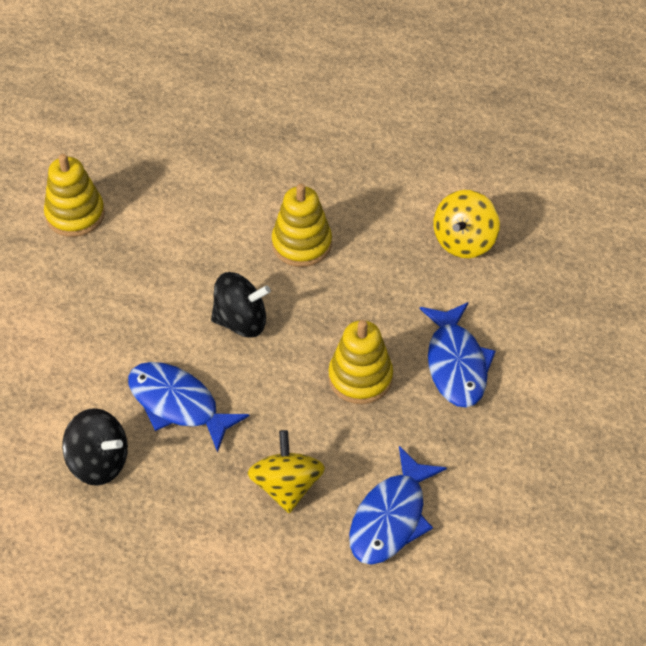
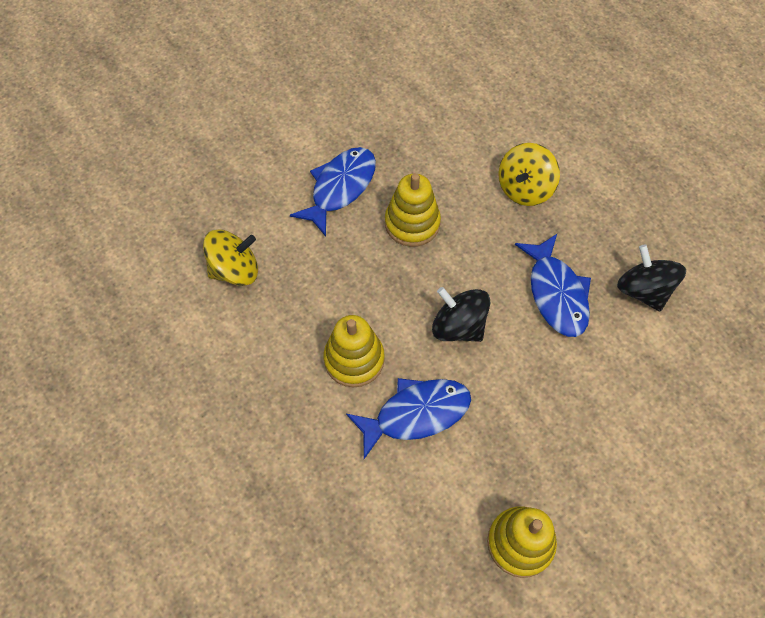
camera: 140 degrees left, 10 degrees up
(391, 518) = (475, 129): blue fish -> blue fish (416, 414)

